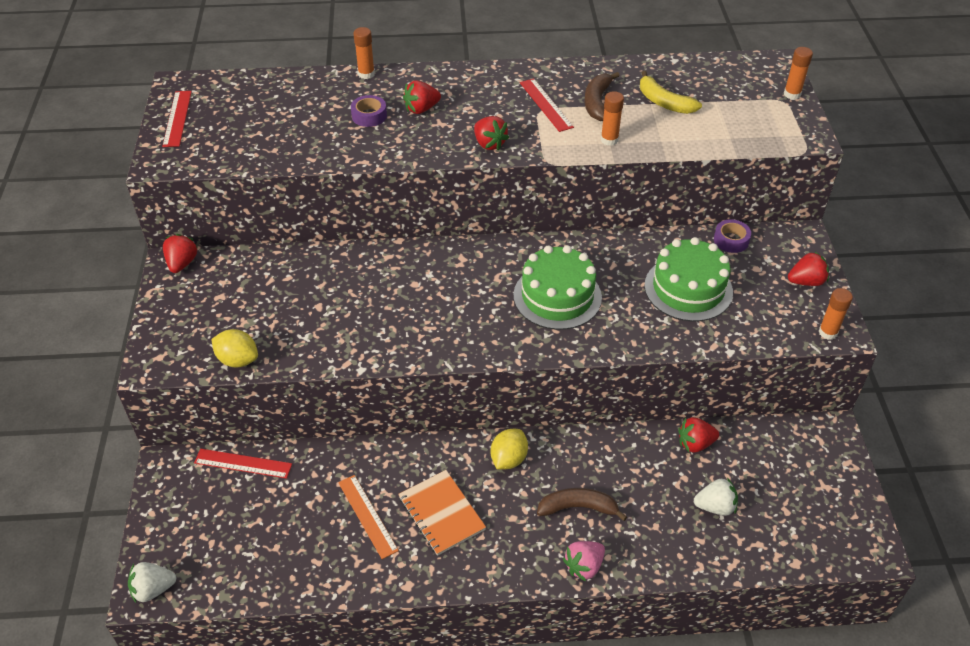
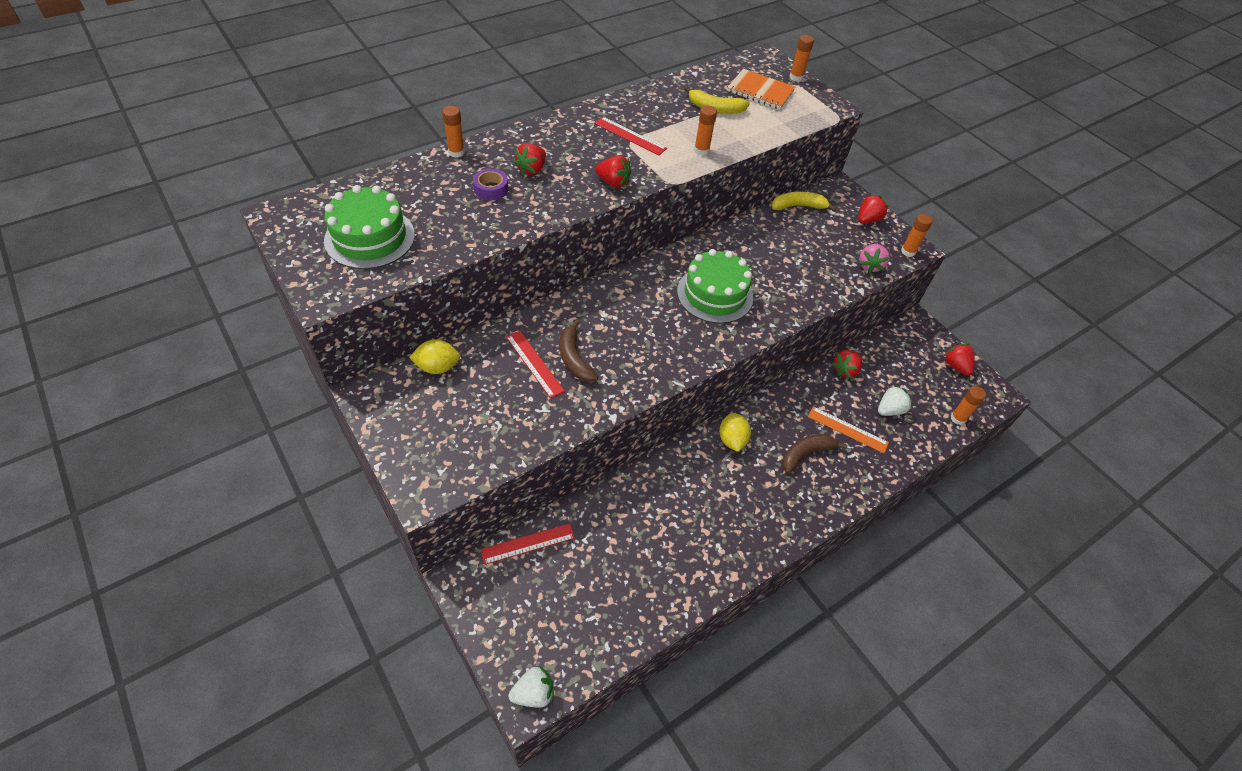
camera: 35 degrees left, 5 degrees up
(153, 589) = (533, 693): white strawberry -> white strawberry turned 150 degrees counterclockwise
(177, 118) = (305, 248): red ruler -> red ruler (534, 363)
(182, 263) = (375, 388): red strawberry -> red strawberry (955, 366)
(238, 360) = (501, 454): yellow lemon -> yellow lemon (437, 367)
(367, 516) = (662, 536): orange ruler -> orange ruler (847, 430)
(441, 513) = (716, 506): orange notebook -> orange notebook (760, 91)
(584, 566) = (841, 495): pink strawberry -> pink strawberry (870, 265)
(597, 102) = (667, 122): brown banana -> brown banana (574, 358)
(688, 288) = (799, 253): green cake -> green cake (370, 238)
(731, 240) = (798, 206): purple tape -> yellow banana
(795, 552) = (958, 418): none -> orange glue stick

